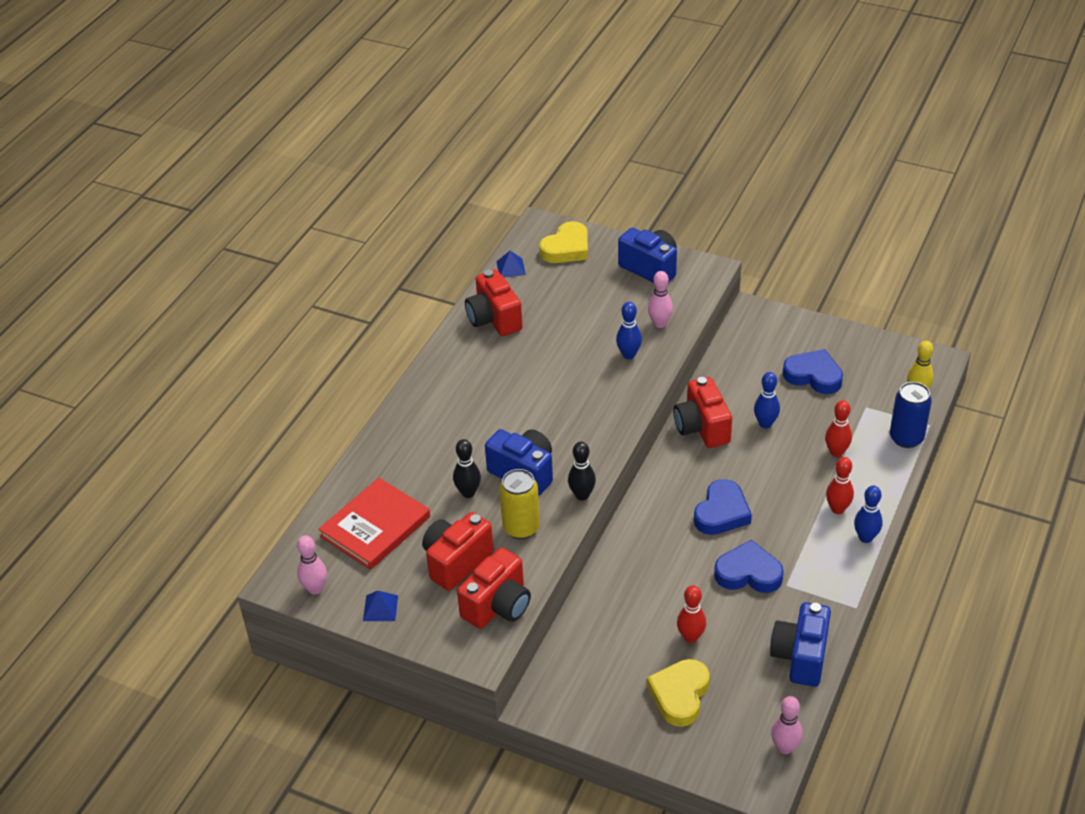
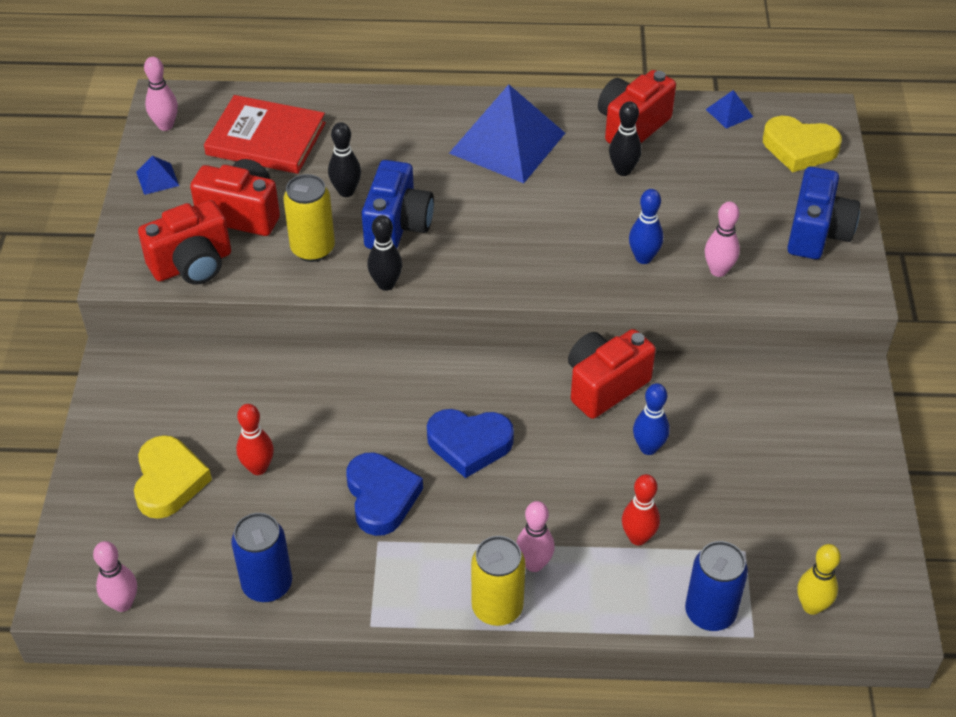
camera: 65 degrees right, 5 degrees up
(470, 388) = (507, 143): none -> blue pyramid
(498, 606) = (192, 265): red camera -> red camera turned 45 degrees counterclockwise
(537, 337) = (623, 170): none -> black bowling pin
(680, 695) = (169, 481): yellow heart -> yellow heart turned 90 degrees clockwise
(800, 656) = (267, 585): blue camera -> blue can
(813, 375) = (770, 476): blue heart -> none
(837, 509) = (534, 564): red bowling pin -> pink bowling pin
(865, 537) = (497, 607): blue bowling pin -> yellow can

